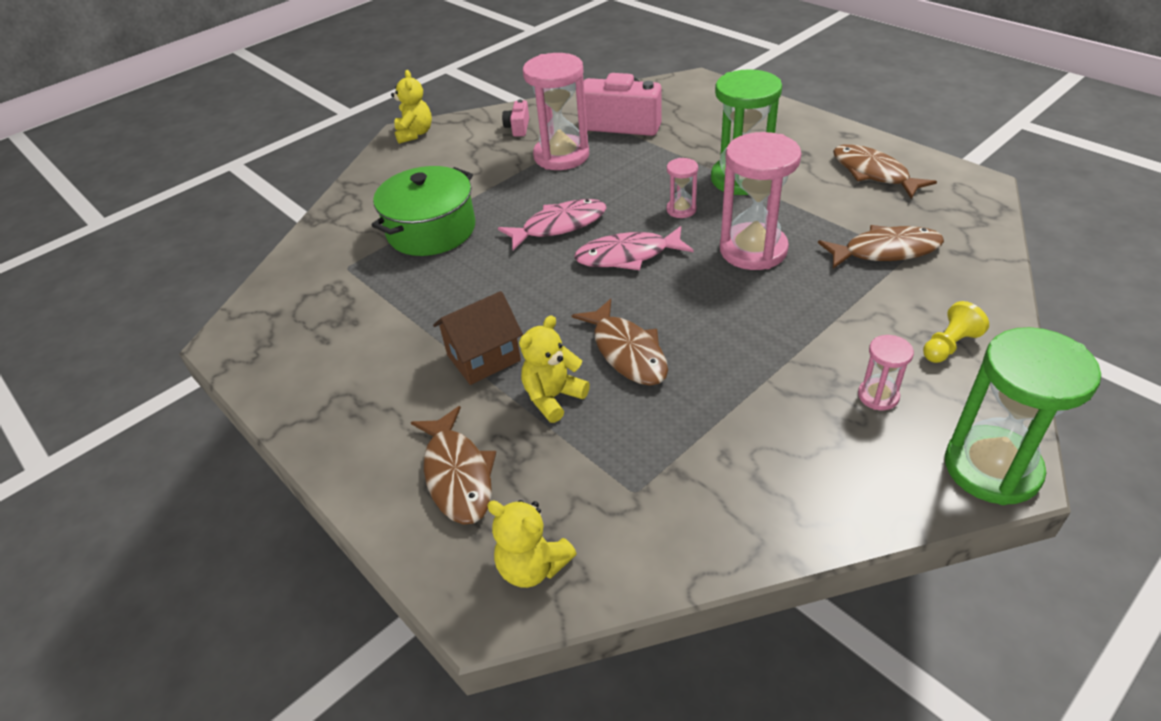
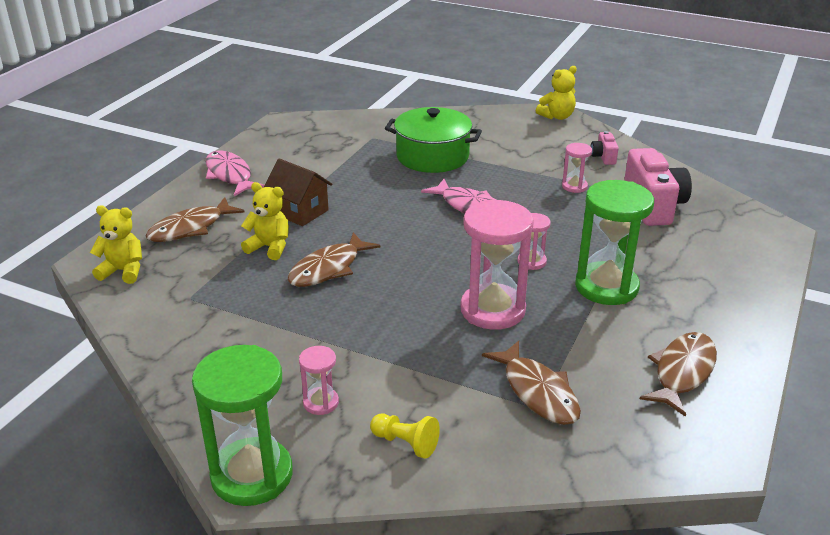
camera: 65 degrees right, 10 degrees down
(518, 128) = (603, 157): pink camera -> pink camera turned 75 degrees counterclockwise
(532, 566) = (123, 271): yellow teddy bear -> yellow teddy bear turned 90 degrees clockwise
(561, 156) = (574, 186): pink hourglass -> pink hourglass, size x0.48
(628, 256) = (448, 247): pink fish -> pink fish (230, 175)

